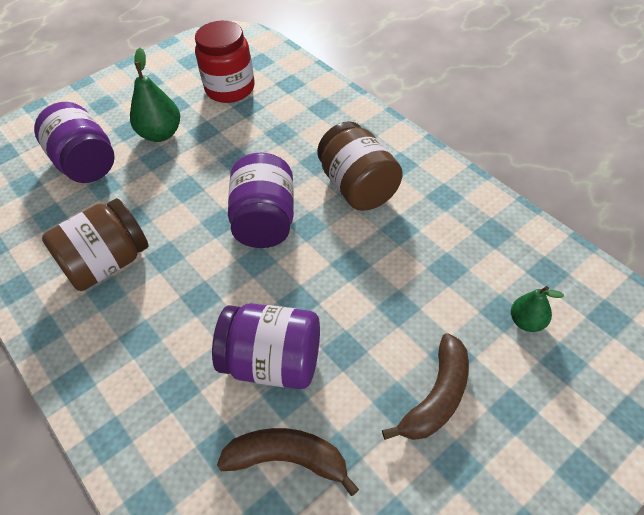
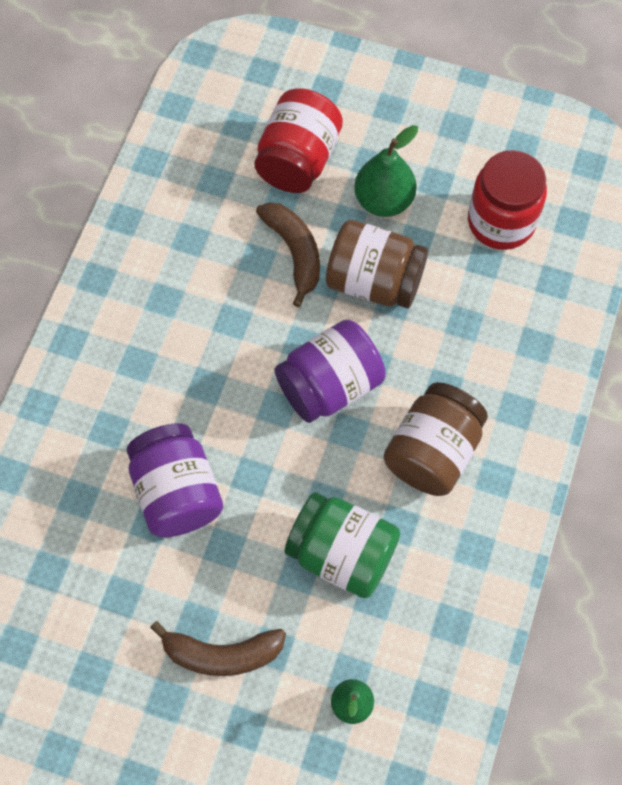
camera: 55 degrees right, 15 degrees up
(86, 163) = (298, 159): purple jar -> red jar
(107, 263) = (194, 276): brown jar -> brown jar (374, 281)
(288, 459) = (97, 558): brown banana -> brown banana (294, 252)
(400, 272) = (342, 554): none -> green jar

